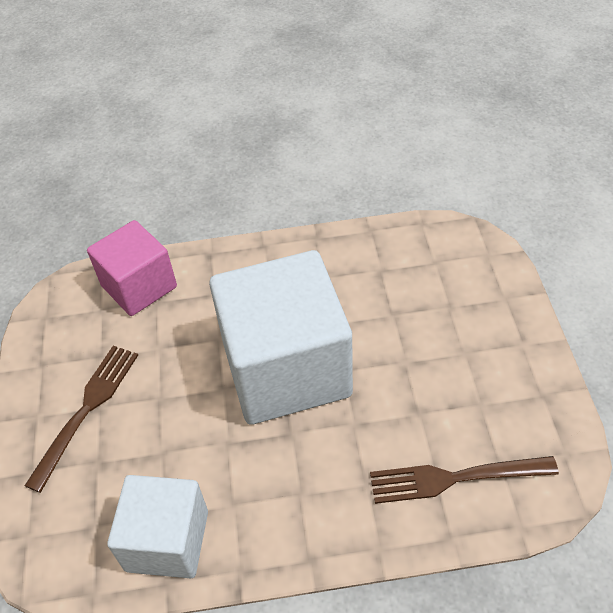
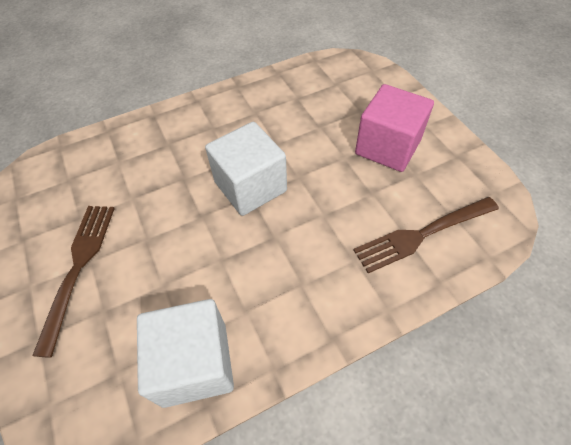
camera: 20 degrees left, 5 degrees up
(139, 286) = (98, 153): pink cube -> pink cube (387, 147)
(286, 369) = (250, 186): white cube -> white cube, size x0.58

